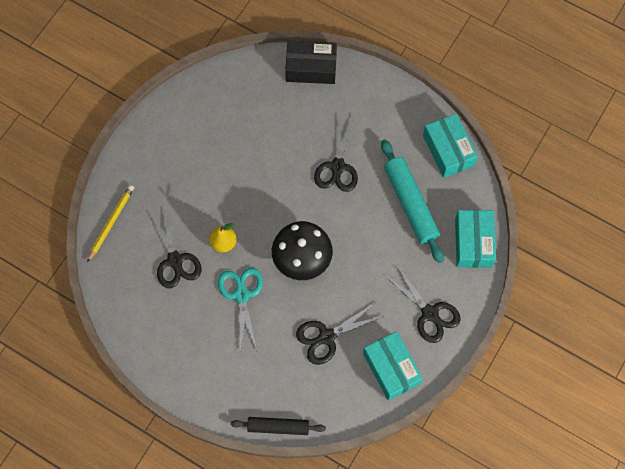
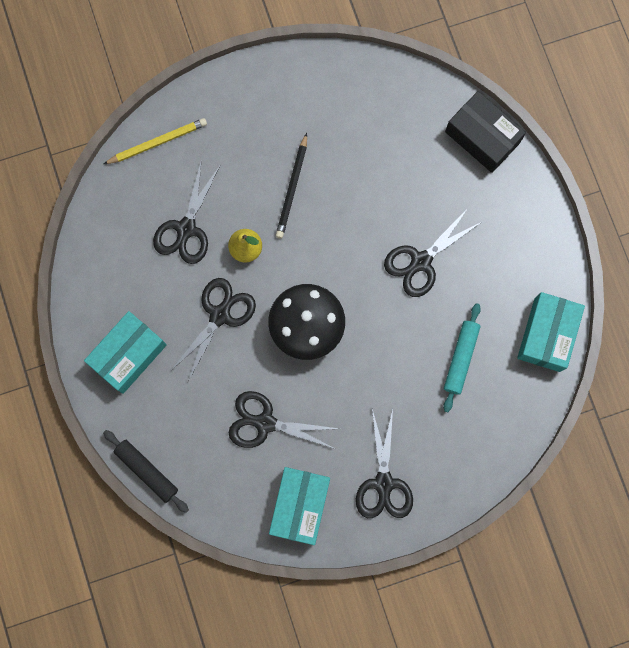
camera: 40 degrees right, 10 degrees up
(221, 185) = (292, 188): none -> black pencil
(242, 295) = (219, 315): turquoise scissors -> black scissors
(410, 204) = (460, 358): turquoise rolling pin -> turquoise rolling pin, size x0.63
(473, 243) = (488, 449): turquoise box -> turquoise box (128, 354)

